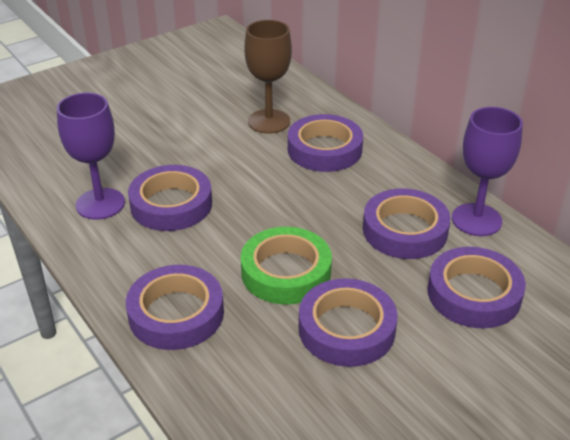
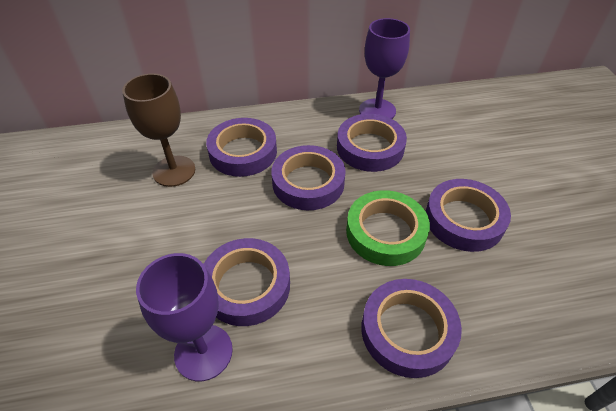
camera: 65 degrees left, 10 degrees up
(474, 294) = (450, 142): purple tape -> purple tape (308, 182)

